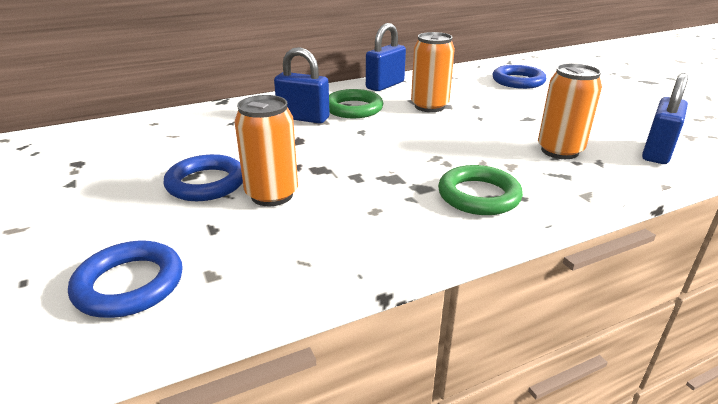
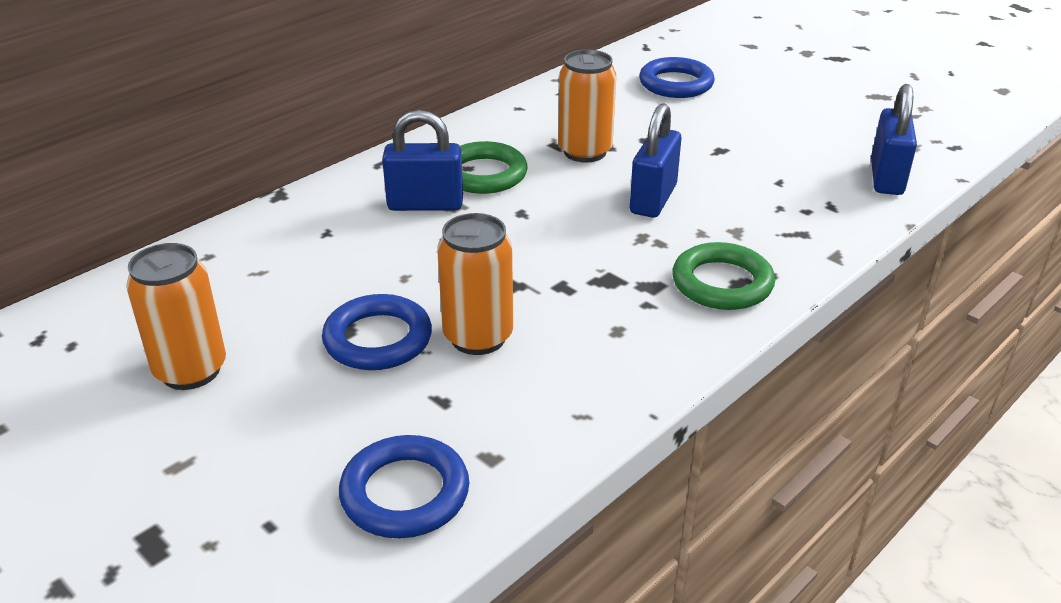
camera: 20 degrees left, 5 degrees up
(385, 85) = (499, 122): blue padlock -> blue padlock (653, 199)
(559, 151) = (780, 197): orange can -> orange can (191, 370)

